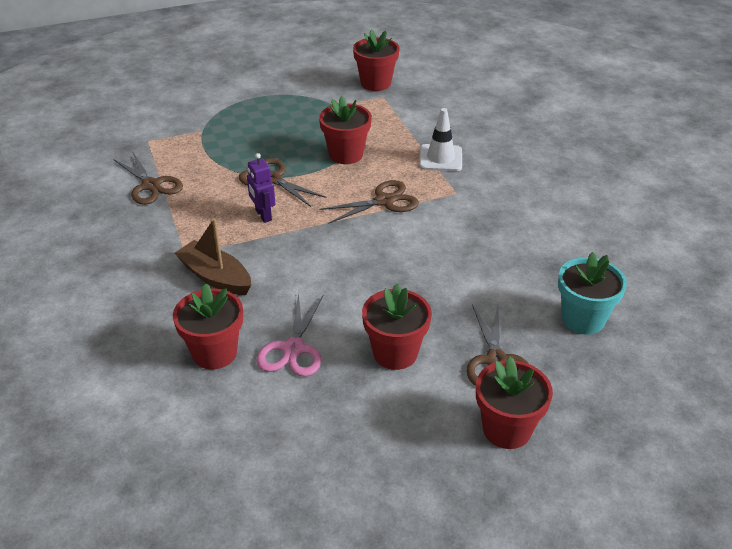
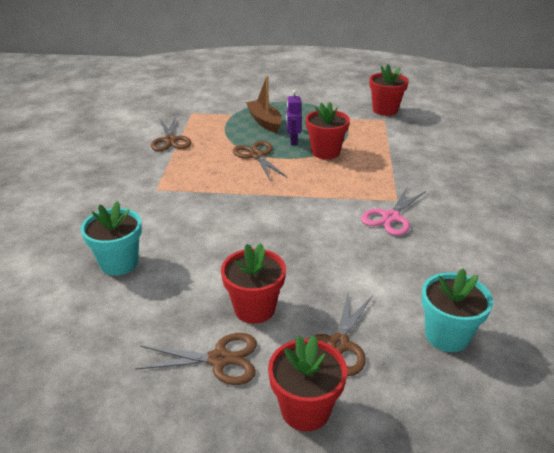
camera: 25 degrees right, 5 degrees down
(214, 353) = (119, 263): red flower pot -> turquoise flower pot
(215, 277) = (163, 210): brown boat -> brown boat (264, 121)
(263, 215) = (231, 178): purple robot -> purple robot (293, 141)
(293, 349) = (177, 279): pink scissors -> pink scissors (391, 217)
(384, 201) = (331, 191): brown scissors -> brown scissors (219, 359)
(440, 158) = (401, 172): white traffic cone -> none

